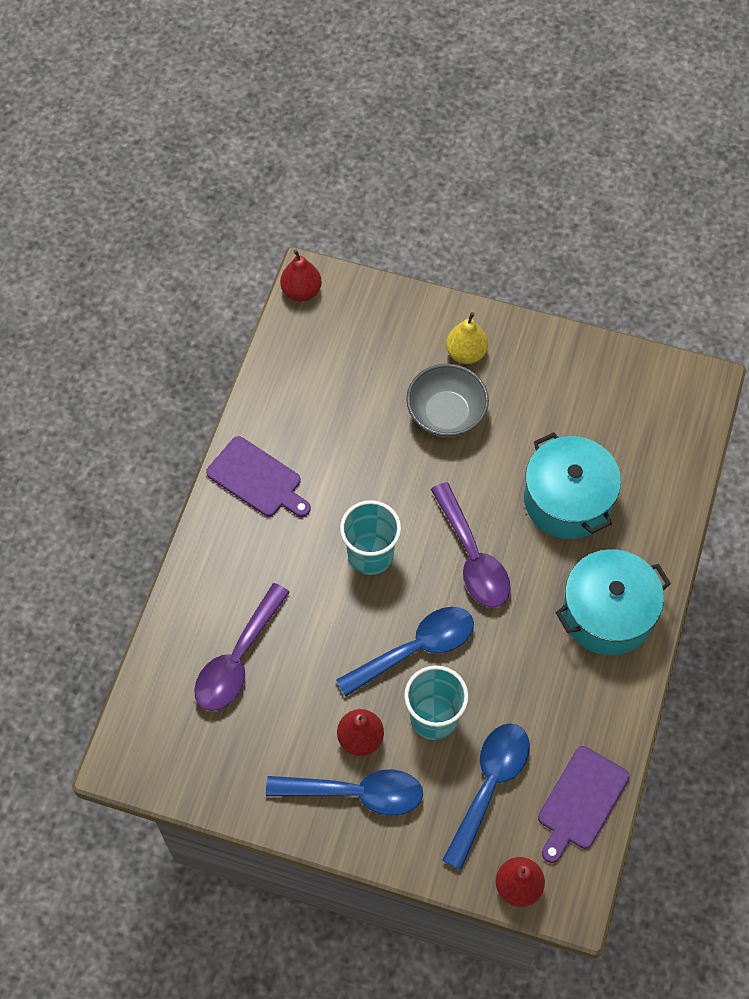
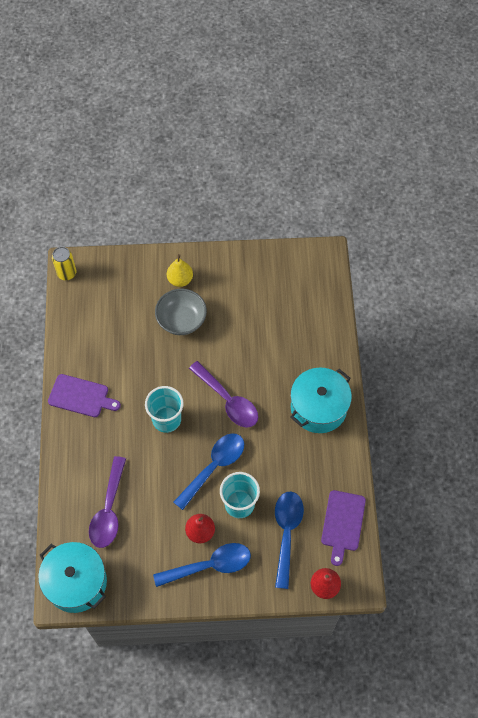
camera: 20 degrees left, 0 degrees up
(301, 291) = (67, 273): red pear -> yellow can
(567, 500) = (271, 348): turquoise pot -> turquoise pot (76, 582)

